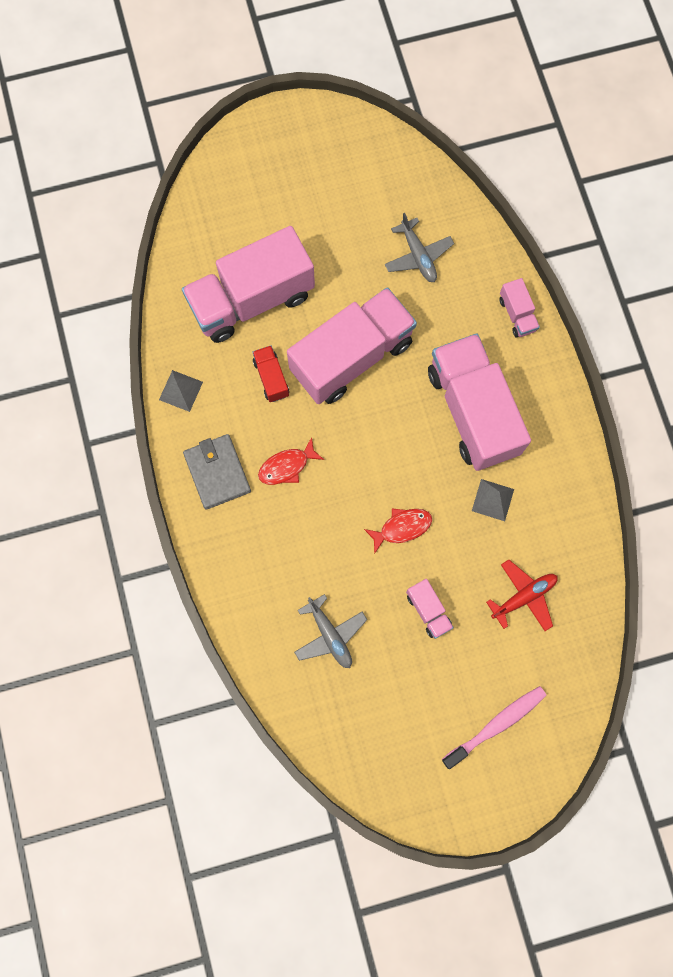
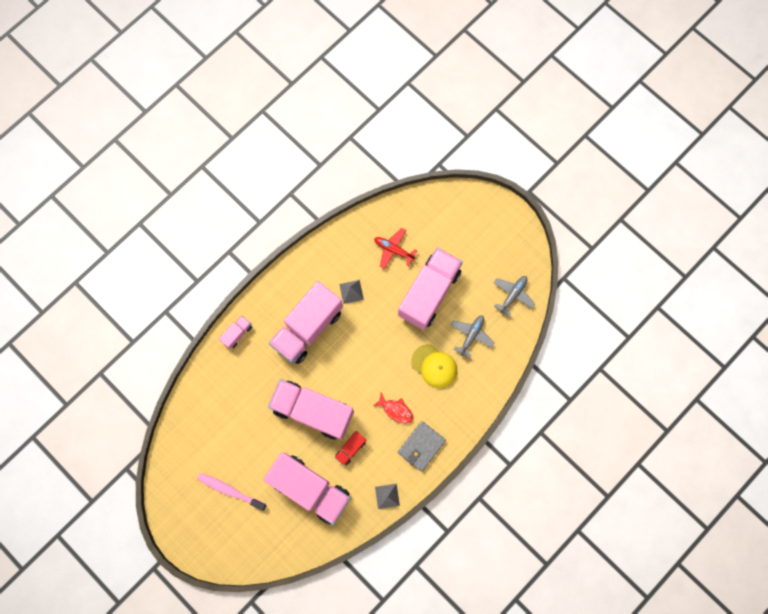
camera: 120 degrees left, 0 degrees up
(317, 555) = (434, 366): none -> yellow cap
(402, 527) = (393, 330): red fish -> none
(418, 256) = (230, 408): grey plane -> grey plane (513, 295)
(428, 610) = (429, 293): pink truck -> pink truck, size x2.35
(496, 724) = (465, 230): pink toothbrush -> pink toothbrush (230, 490)

